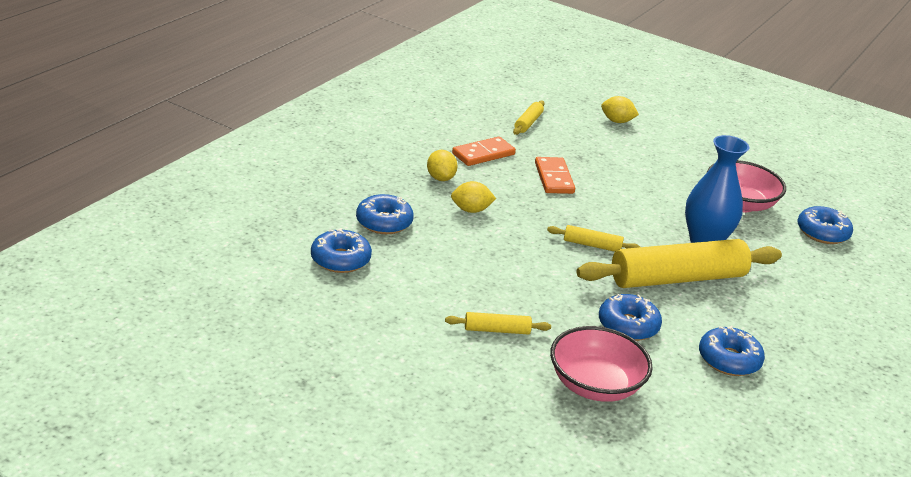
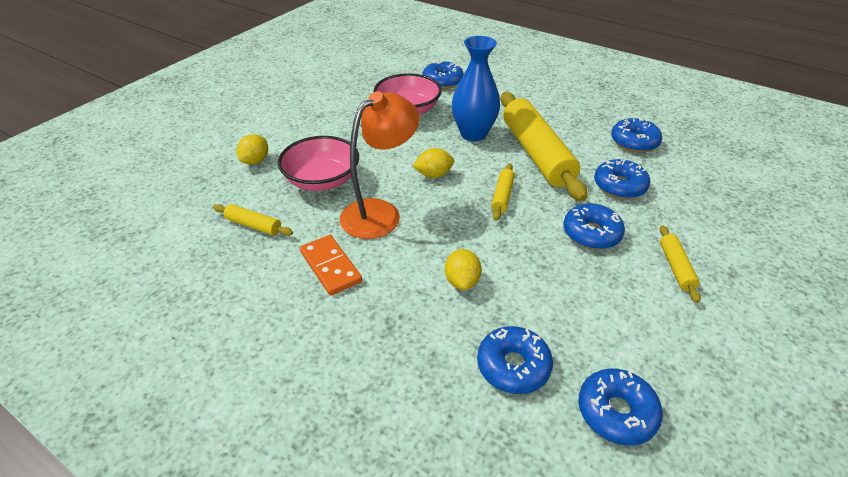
camera: 85 degrees left, 10 degrees up
(440, 178) = (393, 308): yellow lemon -> yellow lemon (433, 175)
(542, 289) = (591, 233): none -> blue donut
(554, 178) = (380, 212): orange domino -> orange lamp
(595, 385) = (714, 210): pink bowl -> pink bowl (322, 180)

